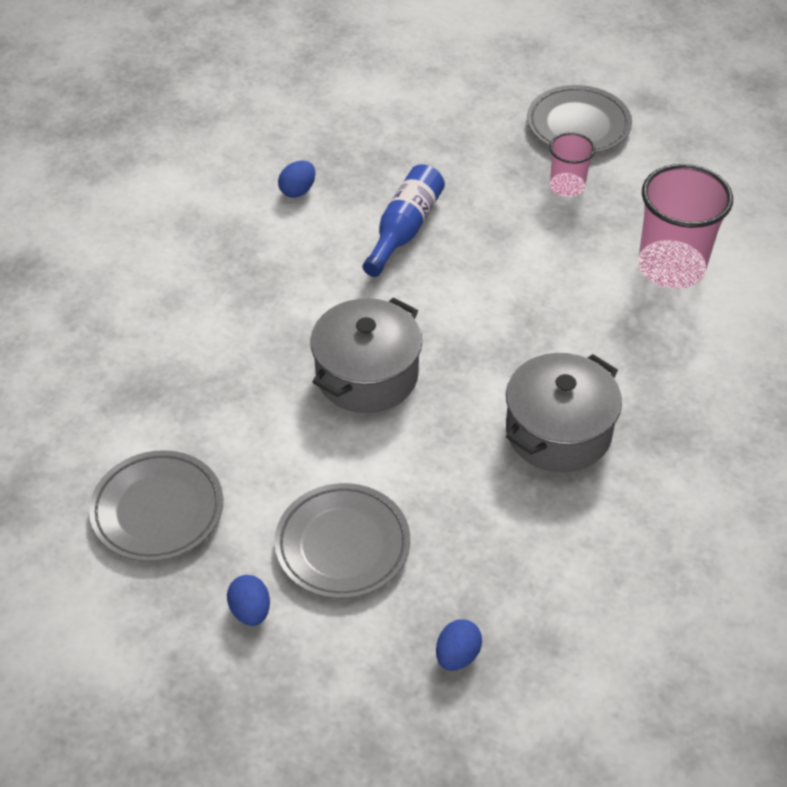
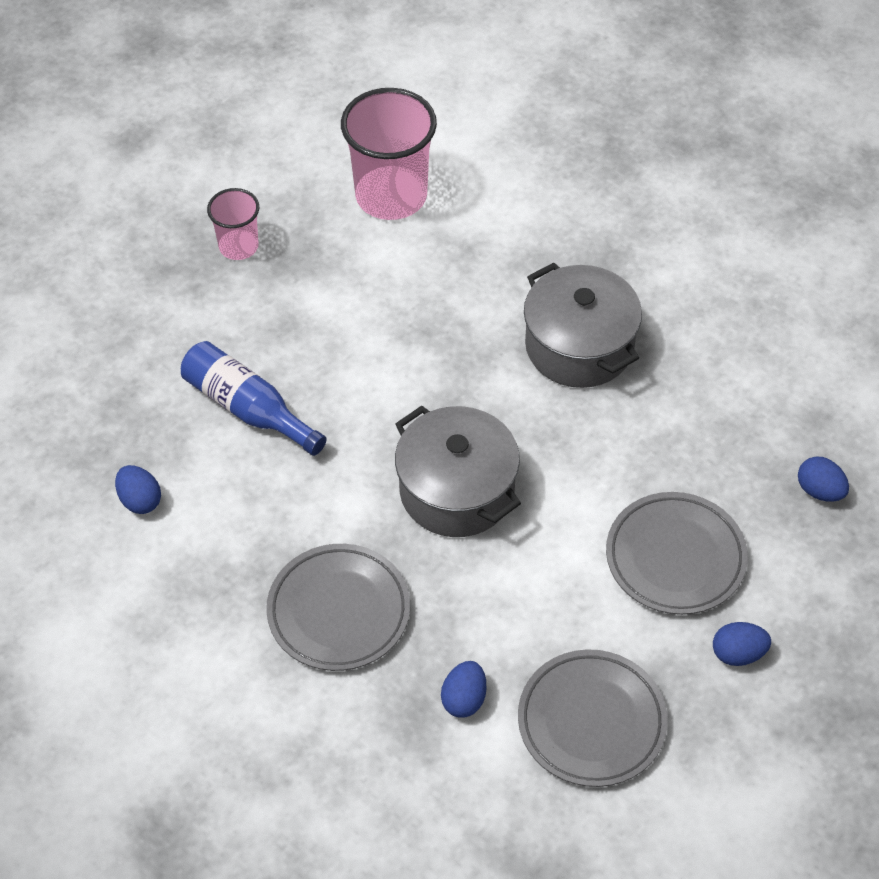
camera: 75 degrees left, 5 degrees up
(163, 420) = (464, 699): none -> blue egg
(578, 125) = (145, 210): grey plate -> grey plate (339, 611)

